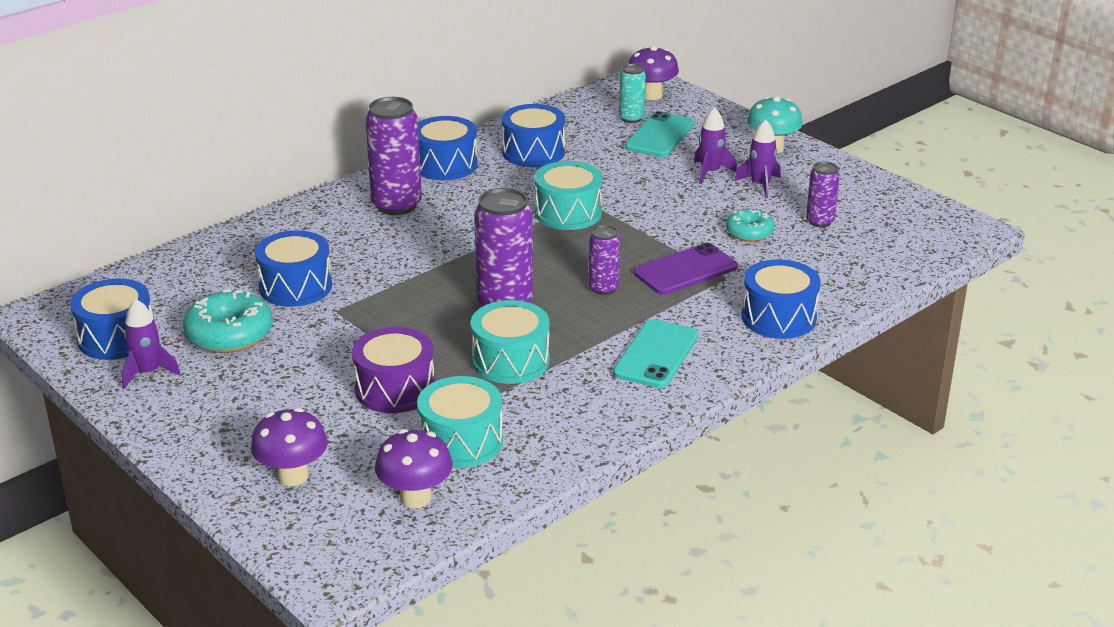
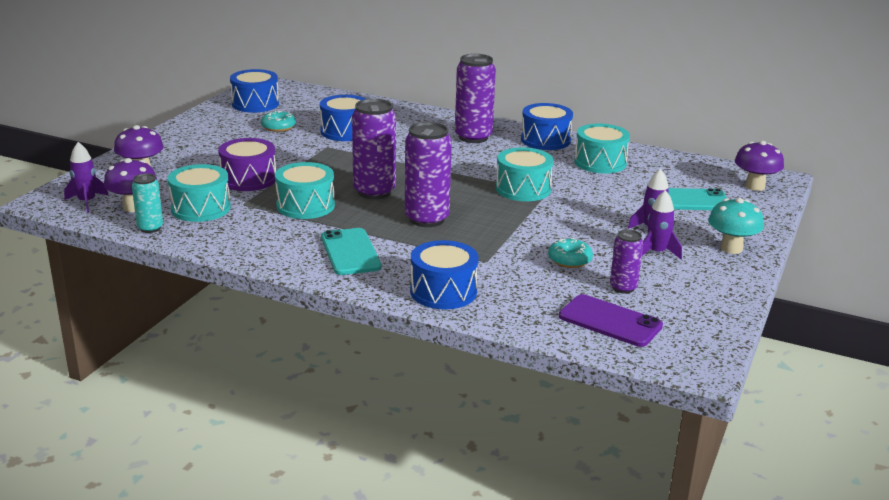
camera: 65 degrees right, 5 degrees down
(148, 373) = (225, 118): purple rocket -> purple rocket (87, 202)
(229, 334) = (278, 127): turquoise donut -> turquoise donut, size x0.61
(533, 152) = (600, 162): blue drum -> turquoise drum
(603, 288) = (427, 219): purple can -> purple can, size x1.81
(631, 118) = (702, 185): turquoise can -> turquoise can (150, 228)
(656, 354) = (350, 252): turquoise phone -> turquoise phone turned 75 degrees clockwise
(685, 270) = (482, 244): purple phone -> purple phone (610, 321)

